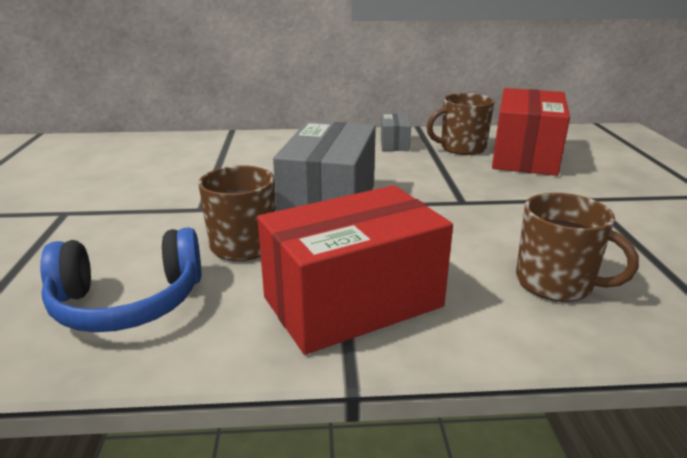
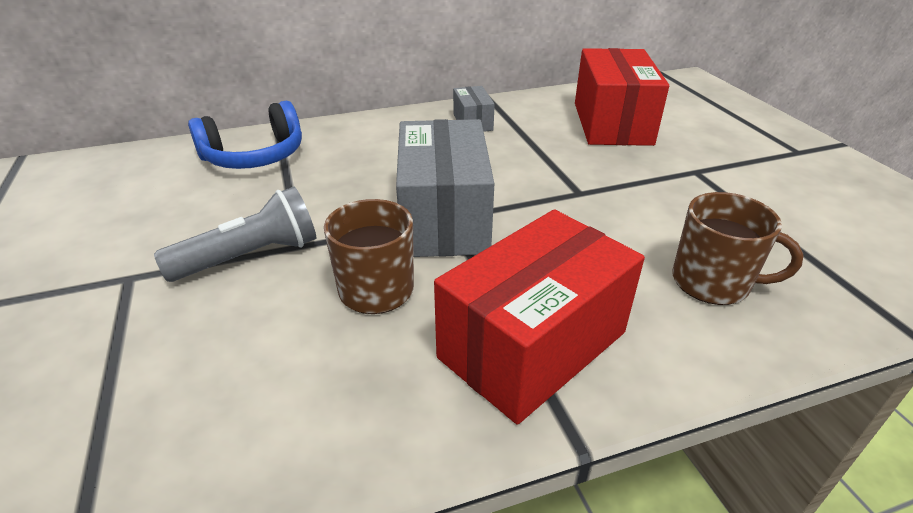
camera: 15 degrees left, 10 degrees up
(128, 302) = (283, 396): blue headphones -> blue headphones (255, 156)
(160, 211) = (251, 256): none -> grey flashlight
(461, 148) = (545, 120): brown mug -> none

